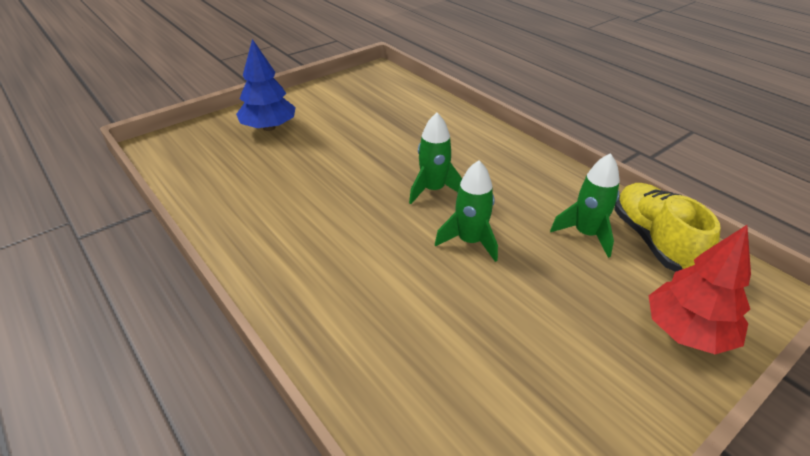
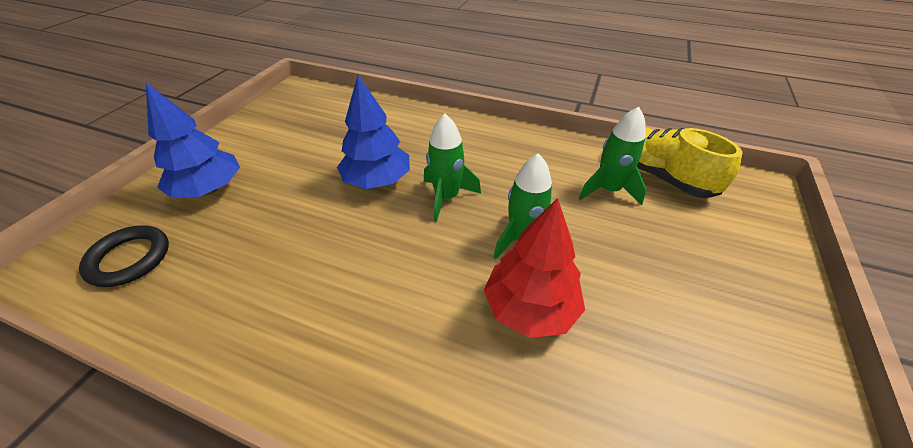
camera: 30 degrees left, 5 degrees up
(199, 155) = (129, 259): none -> black ring
(388, 159) = (377, 180): none -> blue tree
(687, 331) = (750, 248): red tree -> red tree (530, 308)

